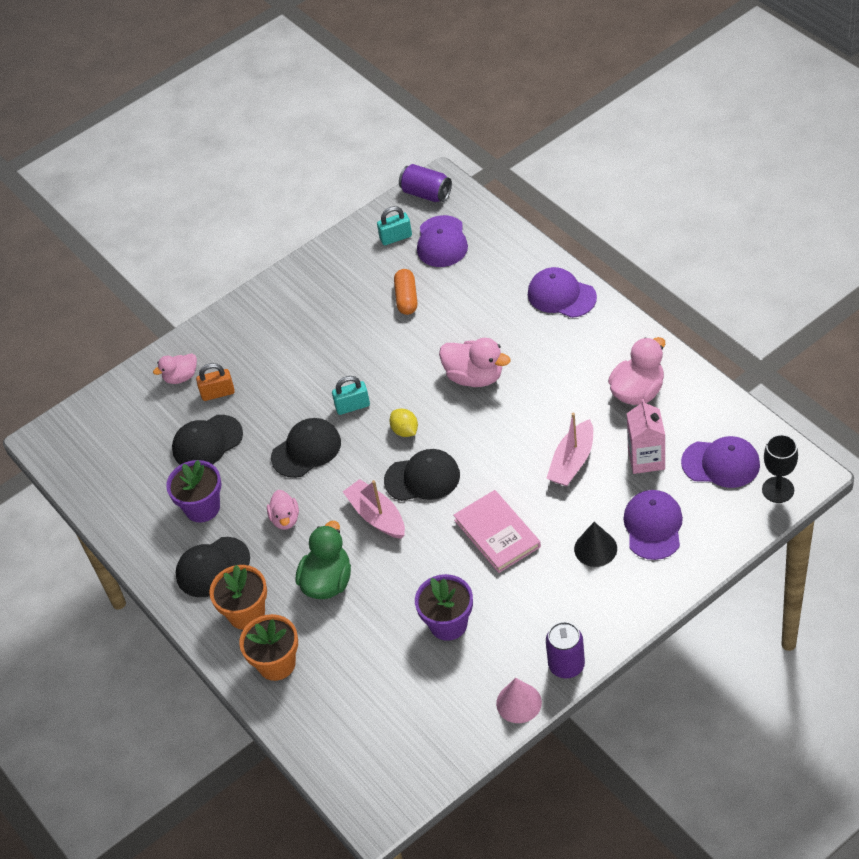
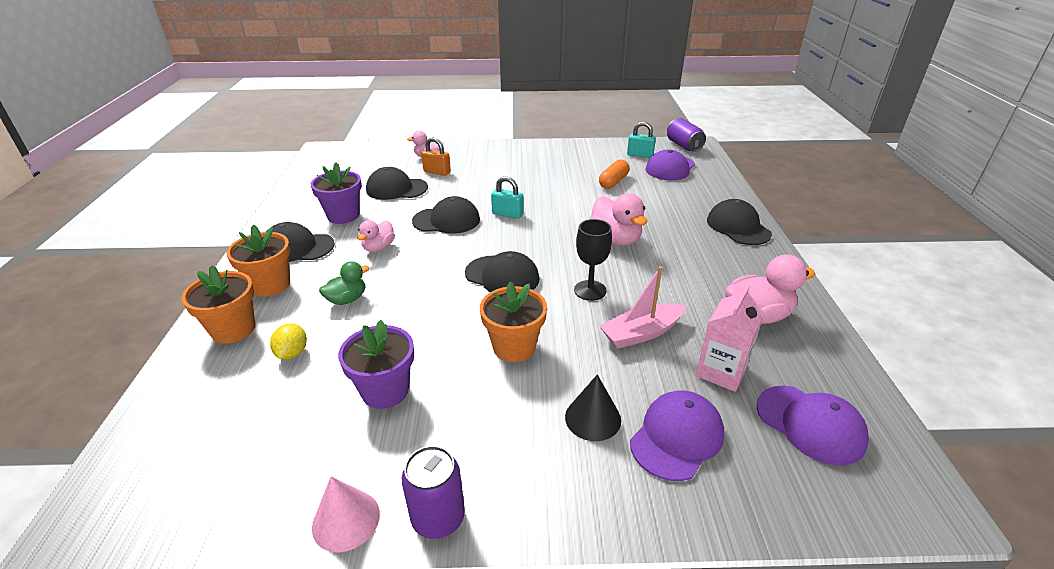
camera: 30 degrees right, 15 degrees down
(327, 582) = (347, 299): green duck -> green duck, size x0.62
(377, 516) = (438, 280): pink boat -> none
(405, 431) = (525, 243): yellow lemon -> yellow lemon (292, 353)
(497, 533) = (514, 347): pink book -> orange flower pot
(561, 295) = (738, 227): purple cap -> black cap
(778, 490) = (876, 497): black goblet -> black goblet (590, 290)

